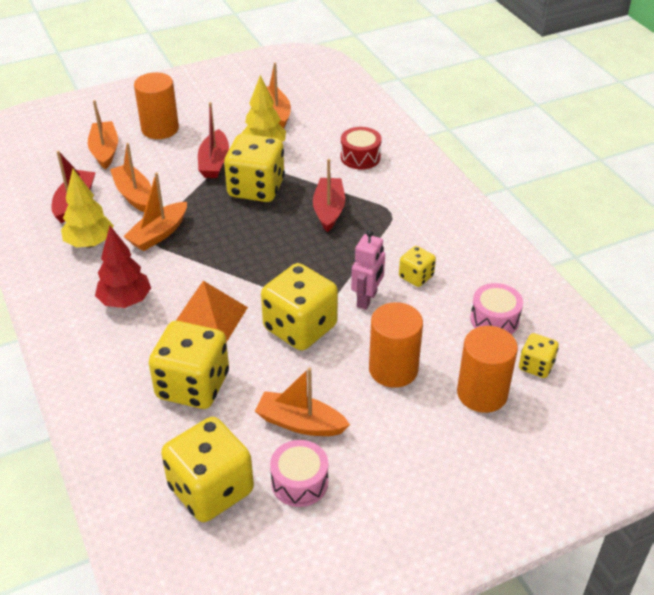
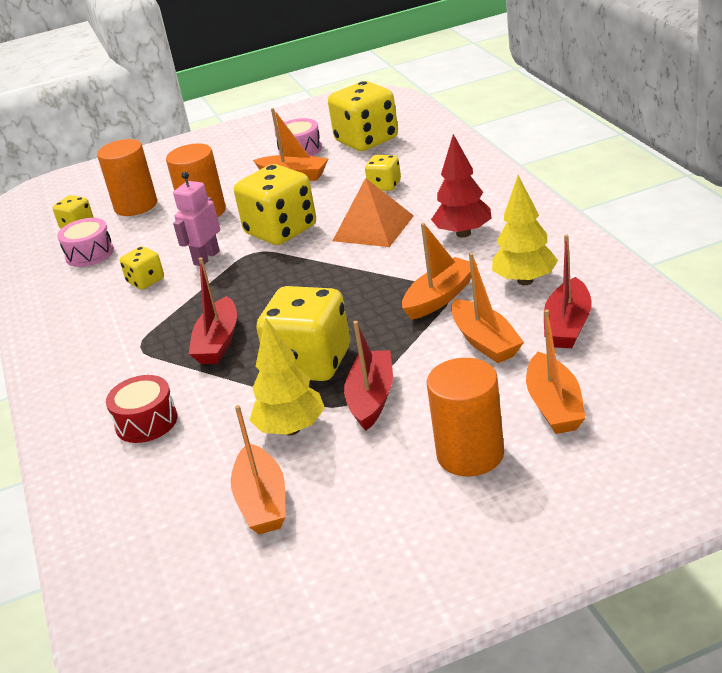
camera: 170 degrees left, 10 degrees down
(193, 386) = (385, 186): yellow dice -> yellow dice, size x0.51

